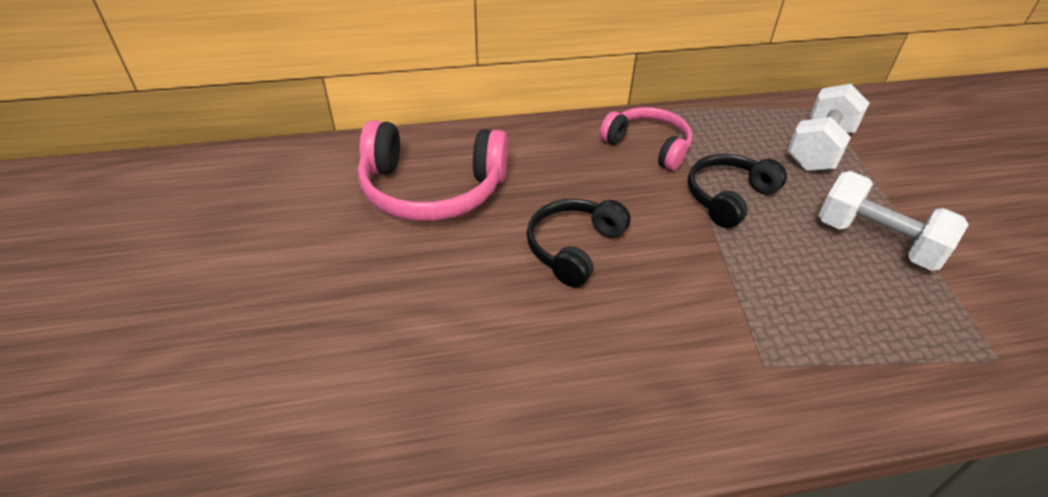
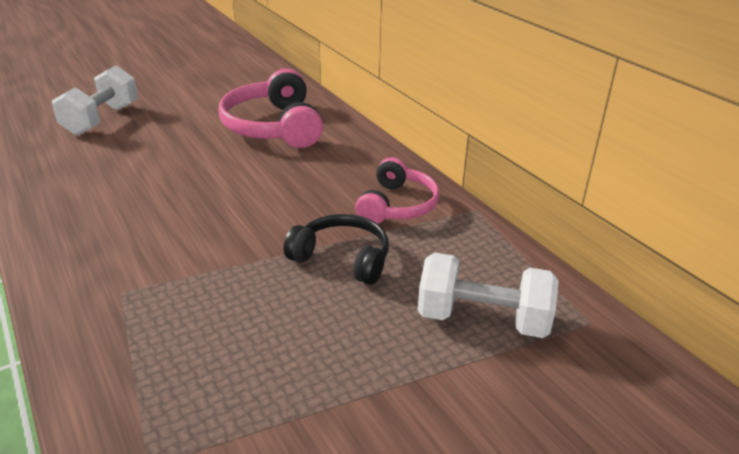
camera: 70 degrees right, 10 degrees down
(573, 247) = (232, 189): black headphones -> none
(876, 241) = (319, 366): white dumbbell -> white dumbbell (102, 120)

